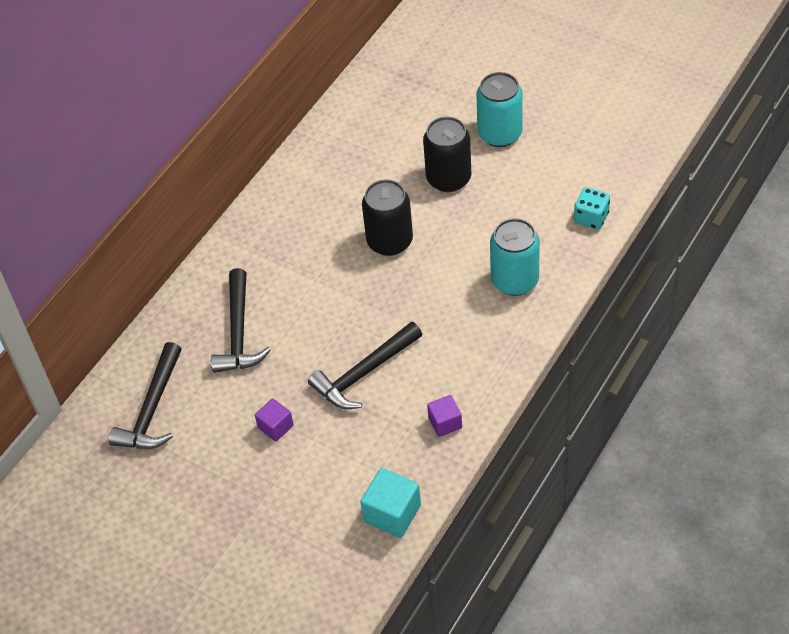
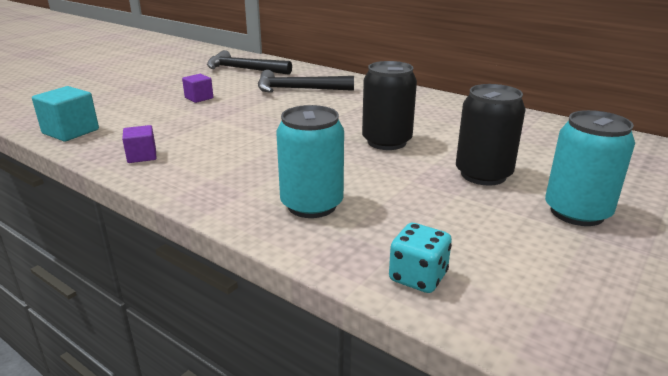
camera: 90 degrees right, 25 degrees down
(364, 373) = (228, 126): black hammer -> none

